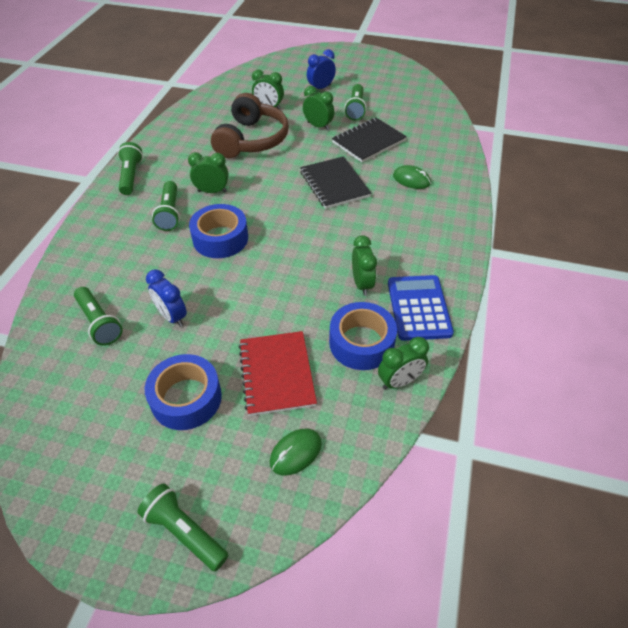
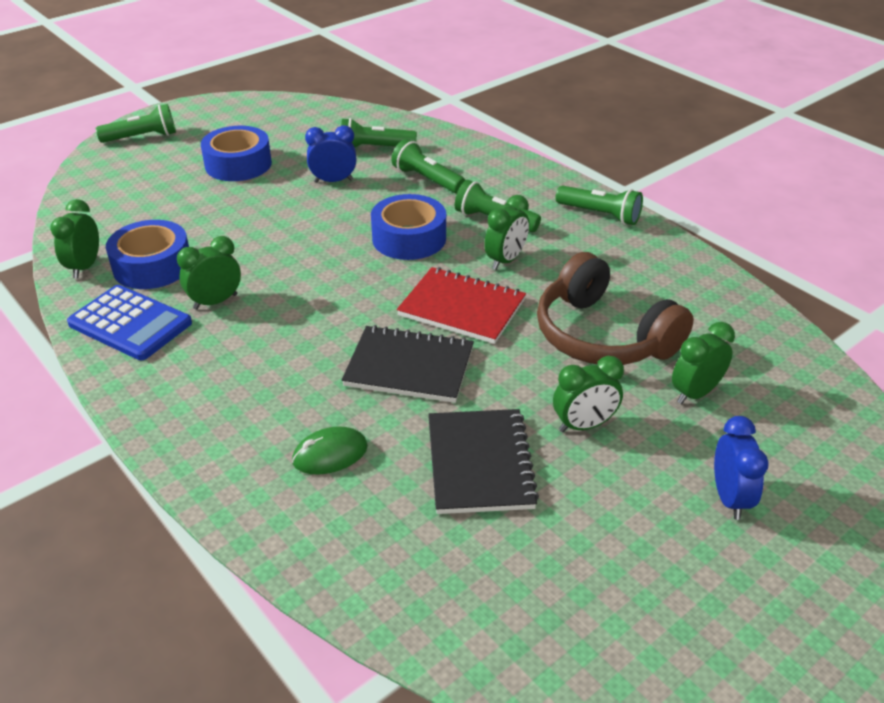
camera: 125 degrees right, 10 degrees down
(276, 374) = (195, 209): red notebook -> red notebook (462, 308)
(295, 453) = (119, 192): green mouse -> none
(355, 109) = (606, 507): green flashlight -> green flashlight (427, 179)
(362, 284) = (215, 302): green clock -> green clock turned 120 degrees clockwise

